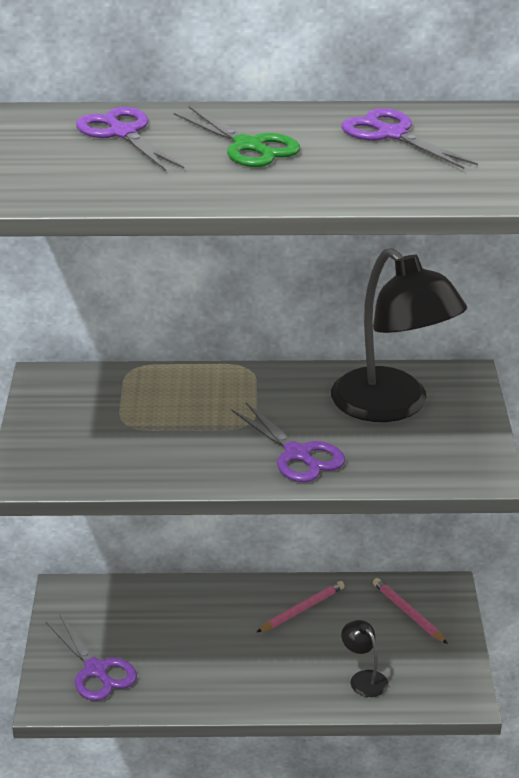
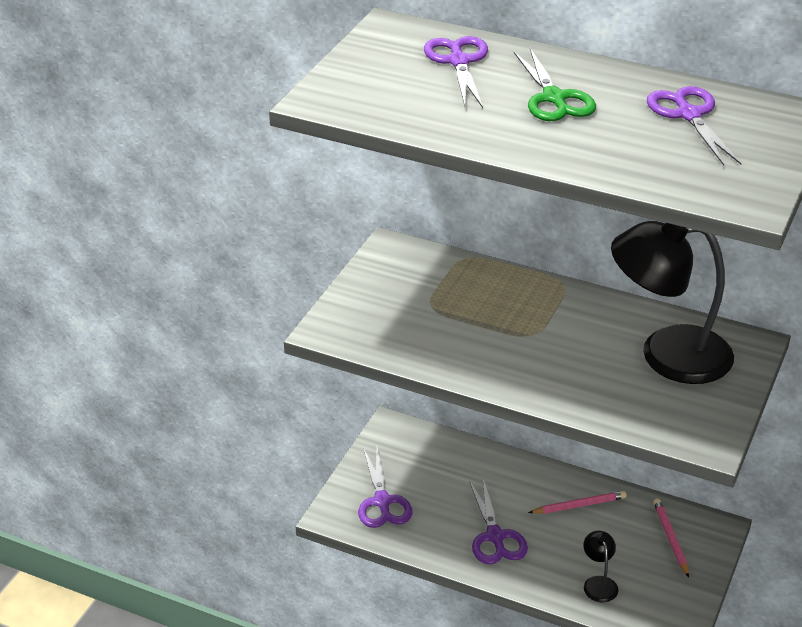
camera: 25 degrees right, 5 degrees up
(297, 454) = (556, 374): purple scissors -> purple scissors (495, 536)
(392, 406) = (667, 354): black lamp -> black lamp turned 105 degrees clockwise

